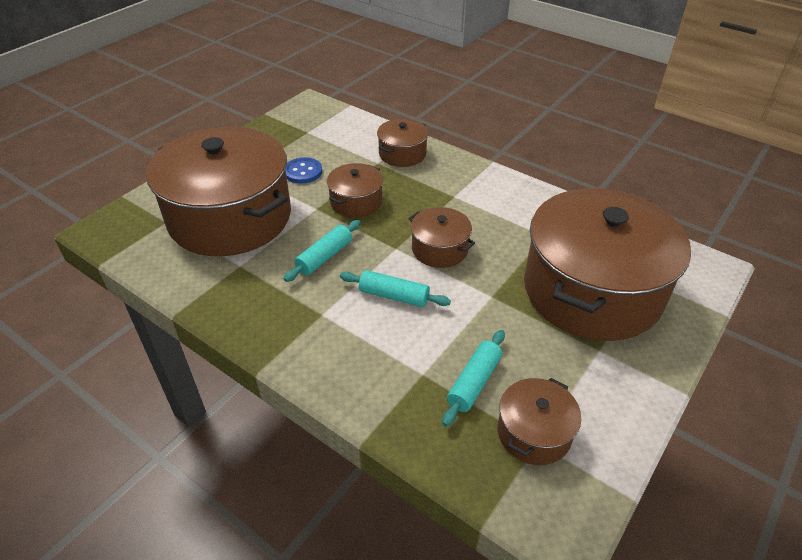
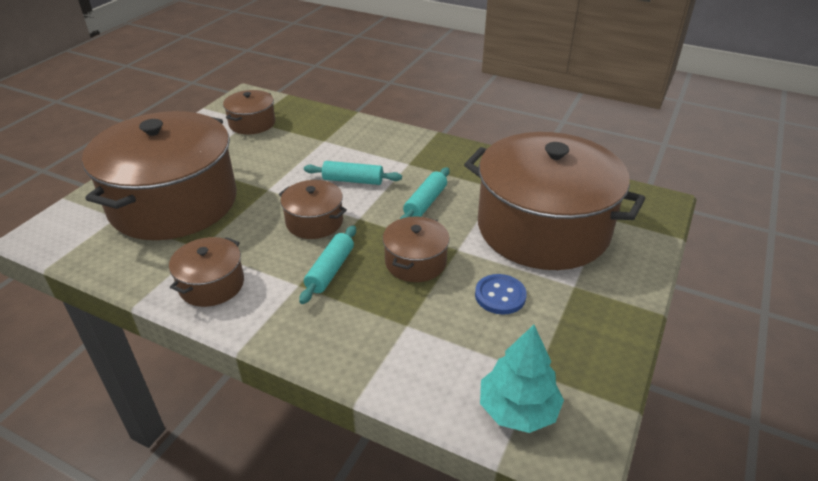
camera: 170 degrees right, 5 degrees down
(329, 120) = (517, 409): none -> turquoise tree
(402, 154) = (374, 346): brown pot -> brown pot (211, 284)
(474, 382) = (288, 140): turquoise rolling pin -> turquoise rolling pin (330, 270)

